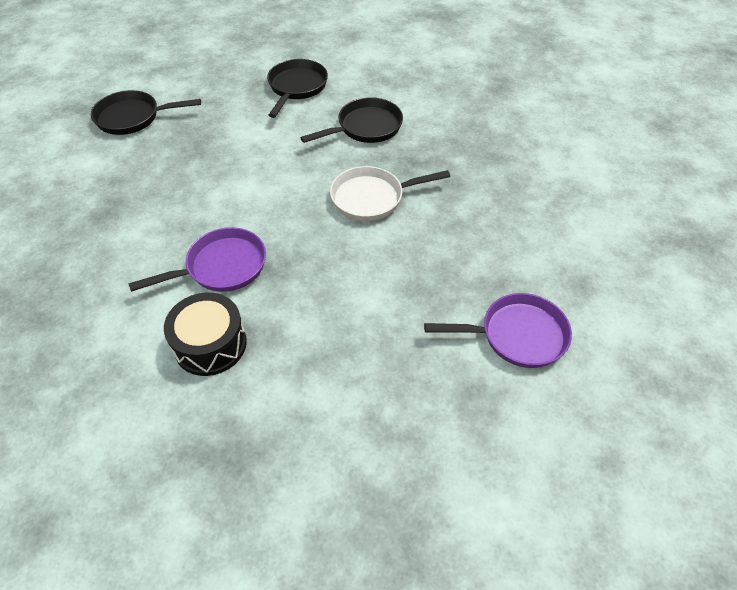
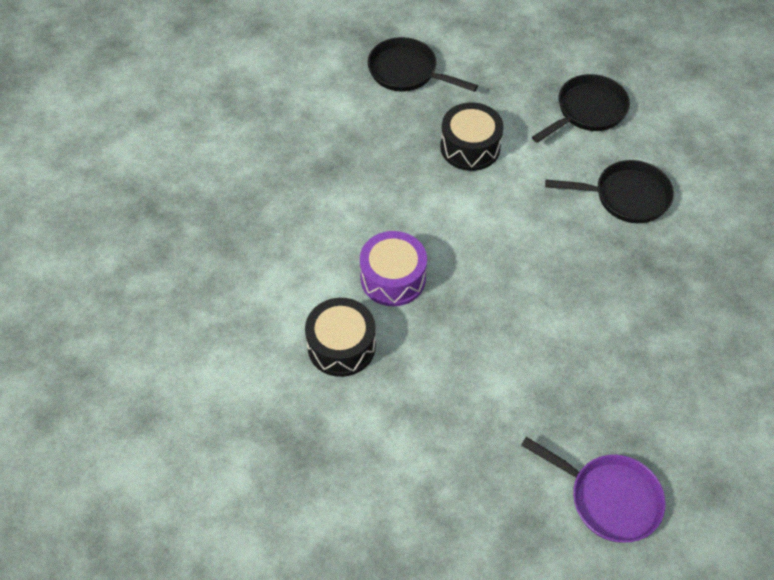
camera: 35 degrees right, 5 degrees up
(221, 267) = (393, 278): purple pan -> purple drum
(222, 146) = (470, 147): none -> black drum
(372, 198) = (575, 281): white pan -> none

